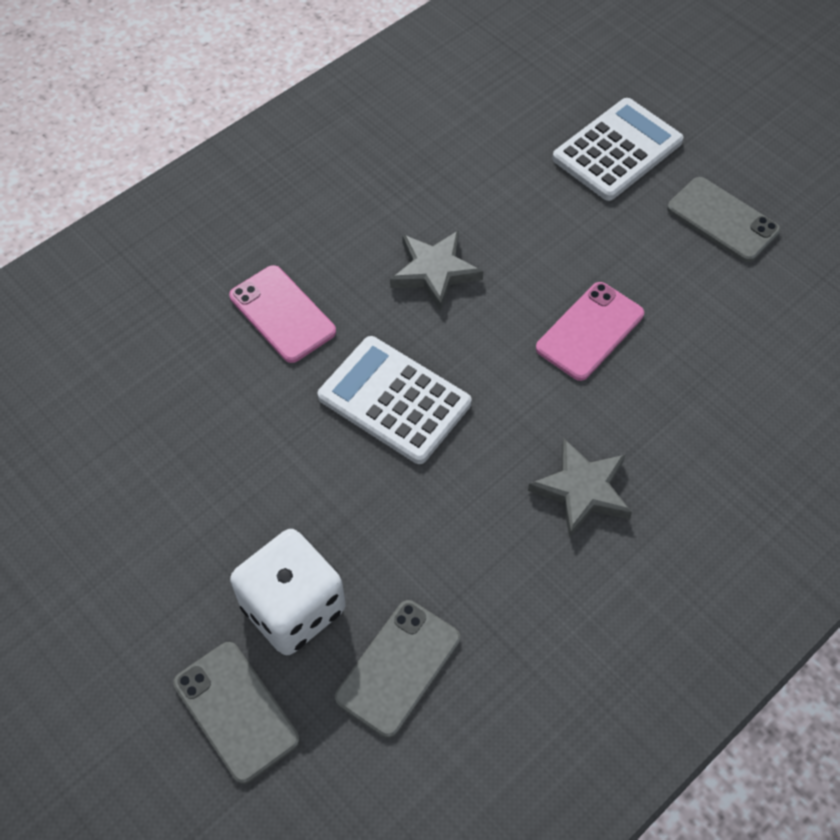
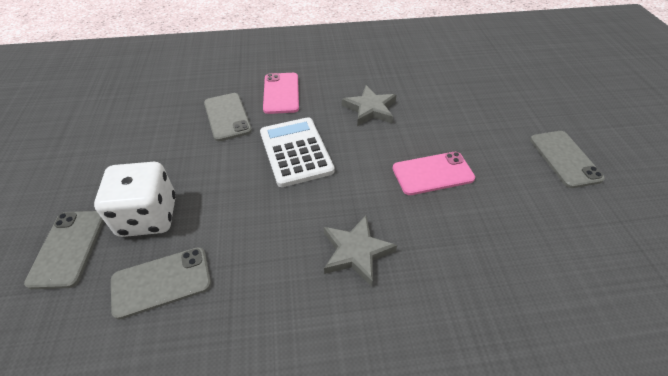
camera: 35 degrees right, 10 degrees down
(242, 401) = (227, 117): none -> grey phone
(617, 150) = (518, 101): white calculator -> none

